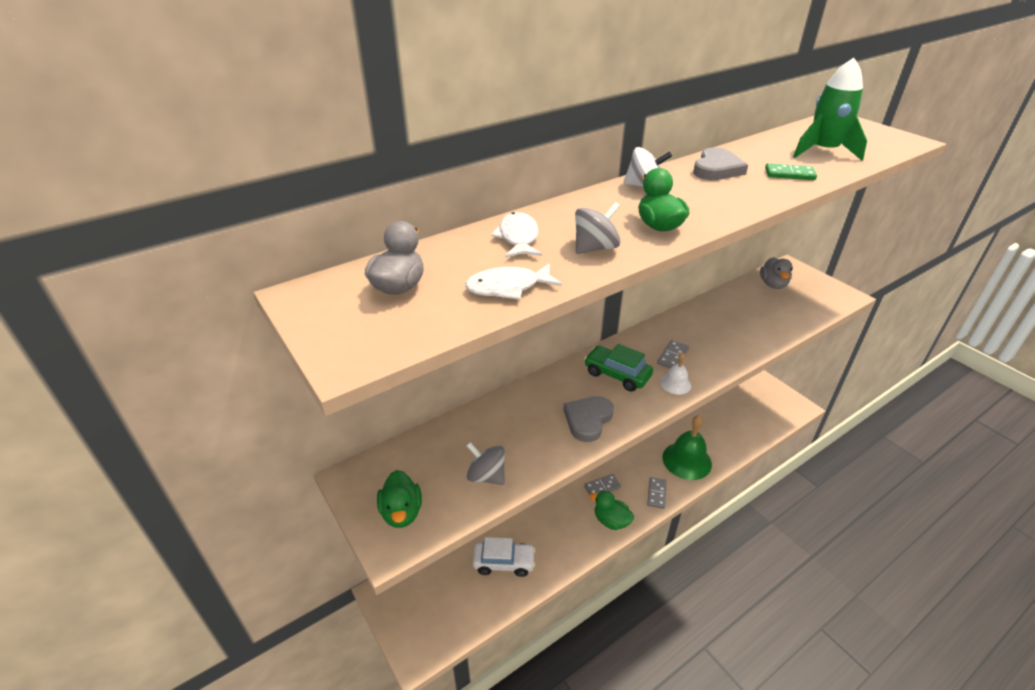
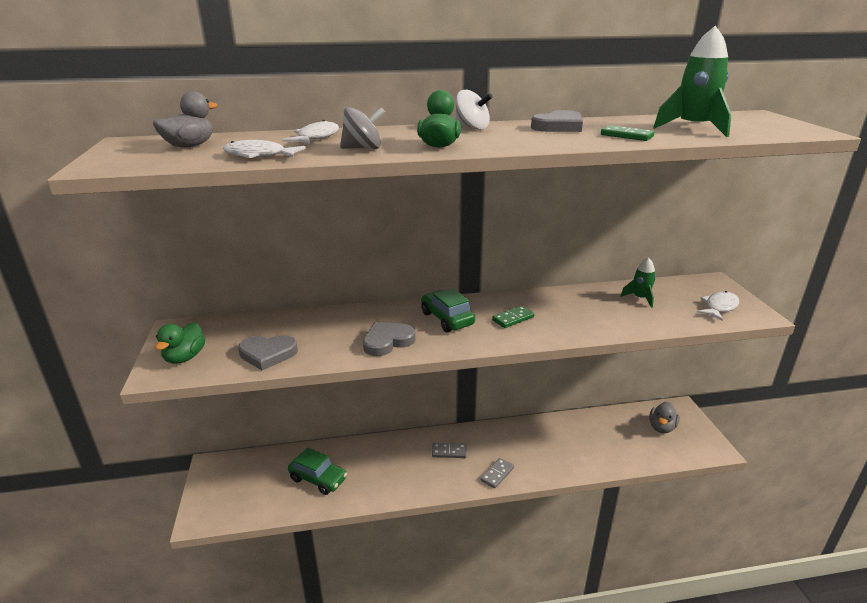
camera: 25 degrees right, 10 degrees down
(486, 476) = (268, 354): grey spinning top -> grey heart
(504, 562) = (318, 479): white car -> green car
(611, 521) = (436, 481): green duck -> none
(672, 356) = (513, 318): grey domino -> green domino
(675, 383) = (494, 337): white bell -> none
(687, 460) = (549, 457): green bell -> none
(752, 302) = (640, 298): none -> green rocket
(773, 284) = (678, 290): grey duck -> grey duck (661, 427)
(815, 295) = (719, 307): none -> white fish

